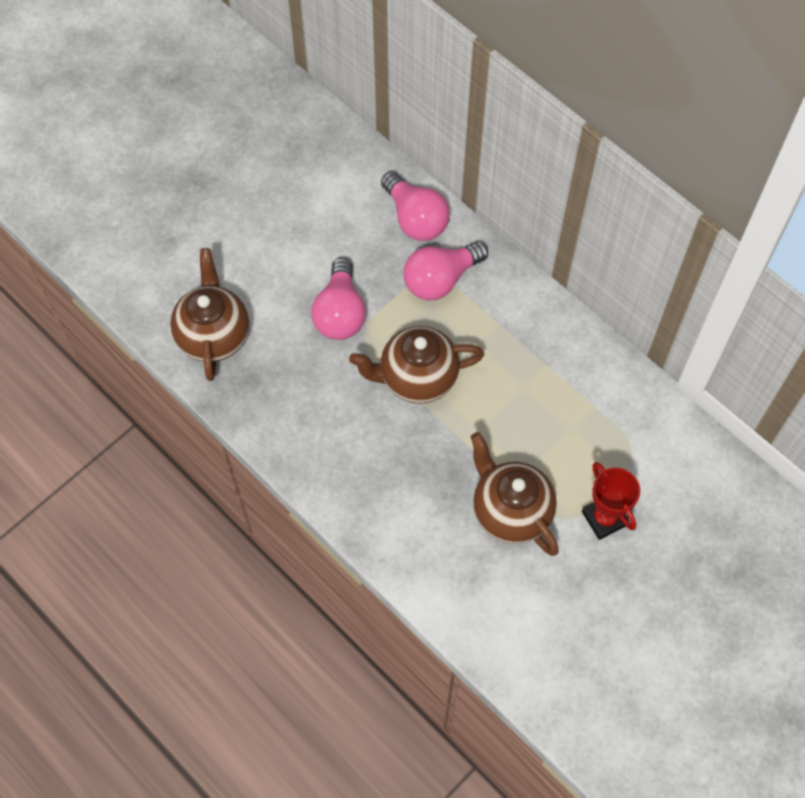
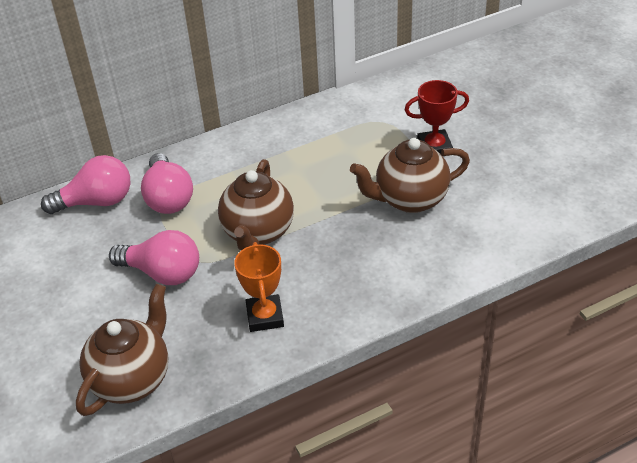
camera: 70 degrees left, 20 degrees down
(213, 336) = (132, 379): brown teapot -> brown teapot turned 105 degrees clockwise
(311, 419) = (265, 316): none -> orange trophy

